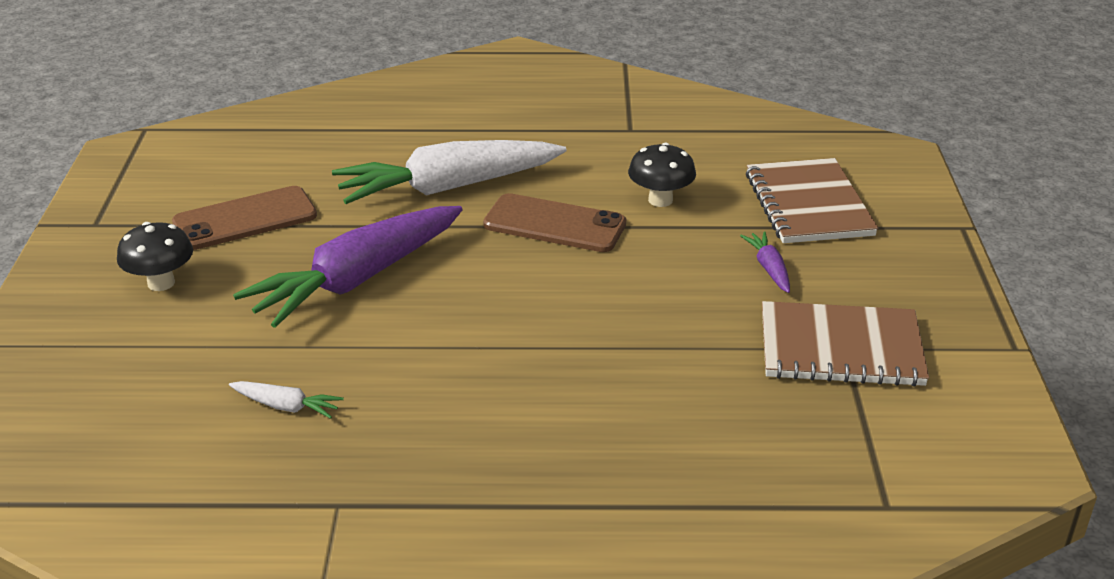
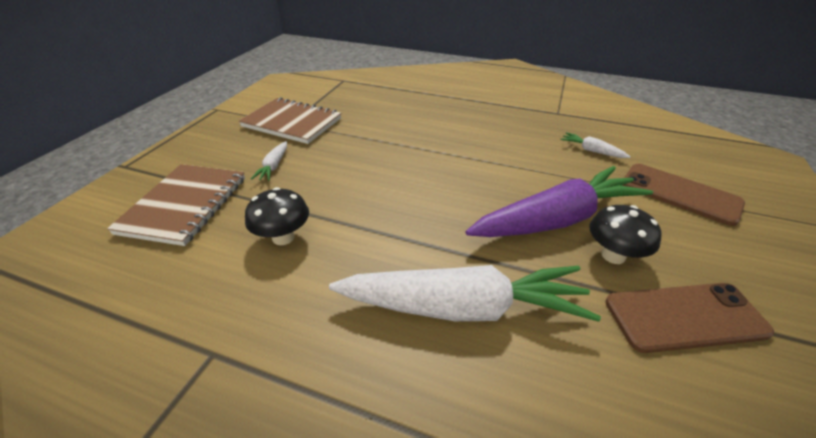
camera: 160 degrees left, 5 degrees up
(161, 283) = (729, 253): black mushroom -> black mushroom (613, 255)
(554, 224) = (385, 234): brown phone -> brown phone (679, 194)
(769, 268) = (274, 166): purple carrot -> white carrot

